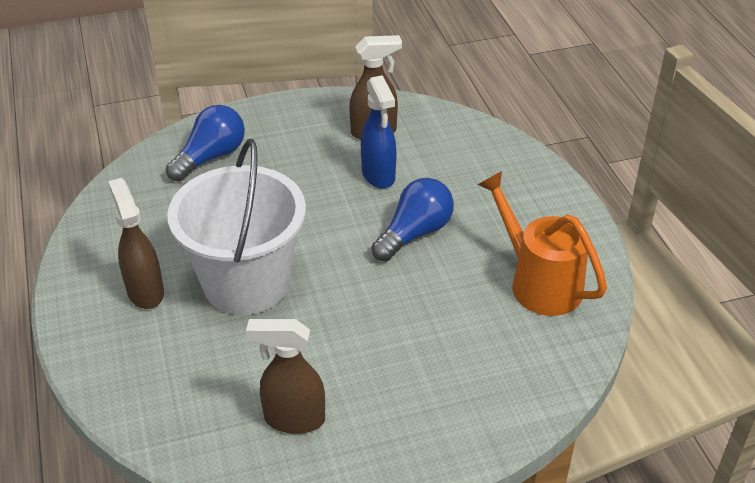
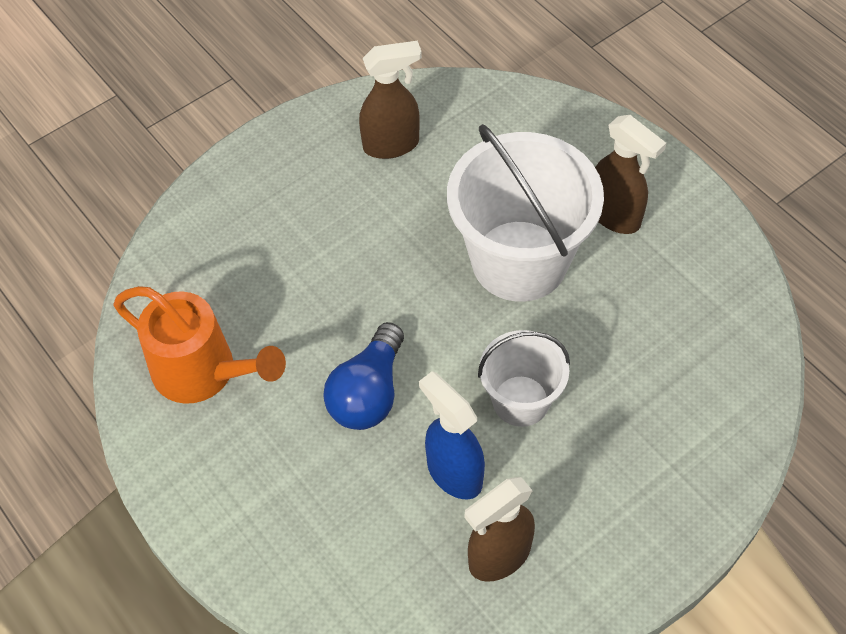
camera: 160 degrees right, 15 degrees up
(211, 157) = (685, 425): blue light bulb -> none
(308, 198) = (520, 401): none -> white bucket

